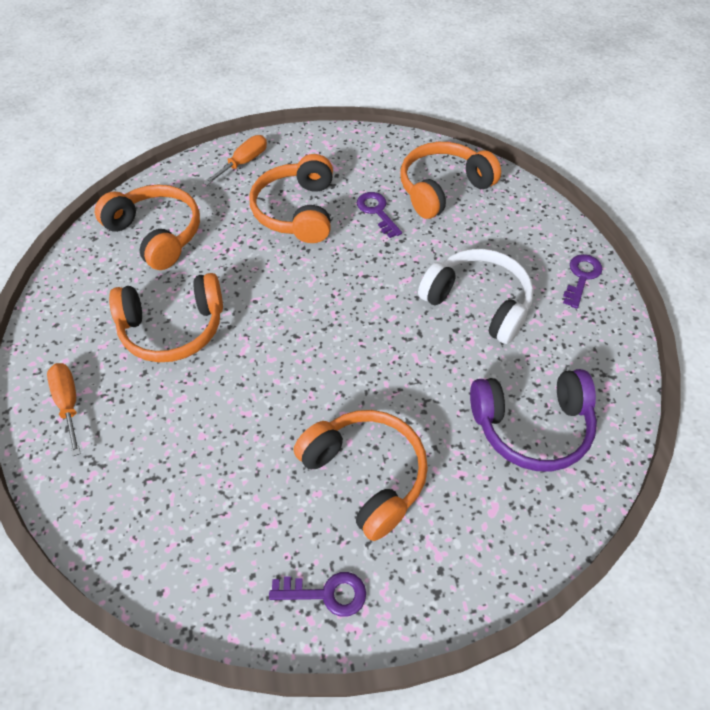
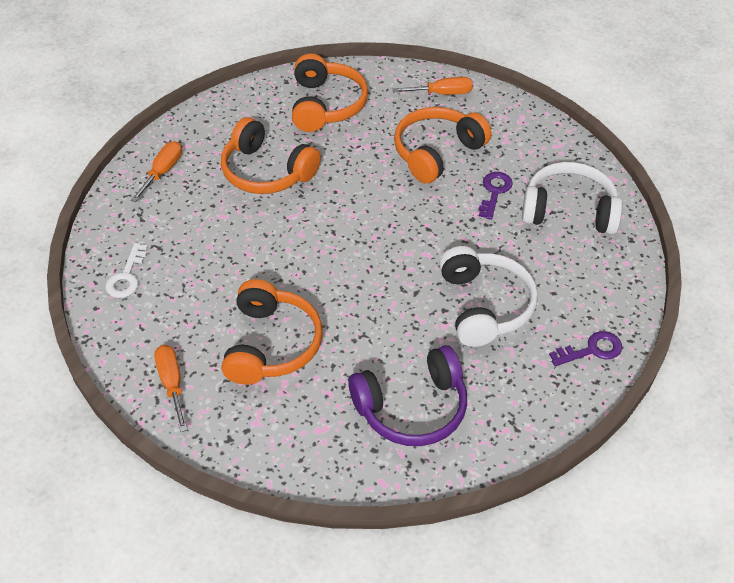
camera: 45 degrees right, 5 degrees down
(155, 533) = (127, 276): none -> white key
(326, 593) = (172, 384): purple key -> orange screwdriver
(443, 188) = (569, 210): orange headphones -> white headphones
(532, 426) = (412, 408): purple headphones -> purple headphones turned 60 degrees counterclockwise

